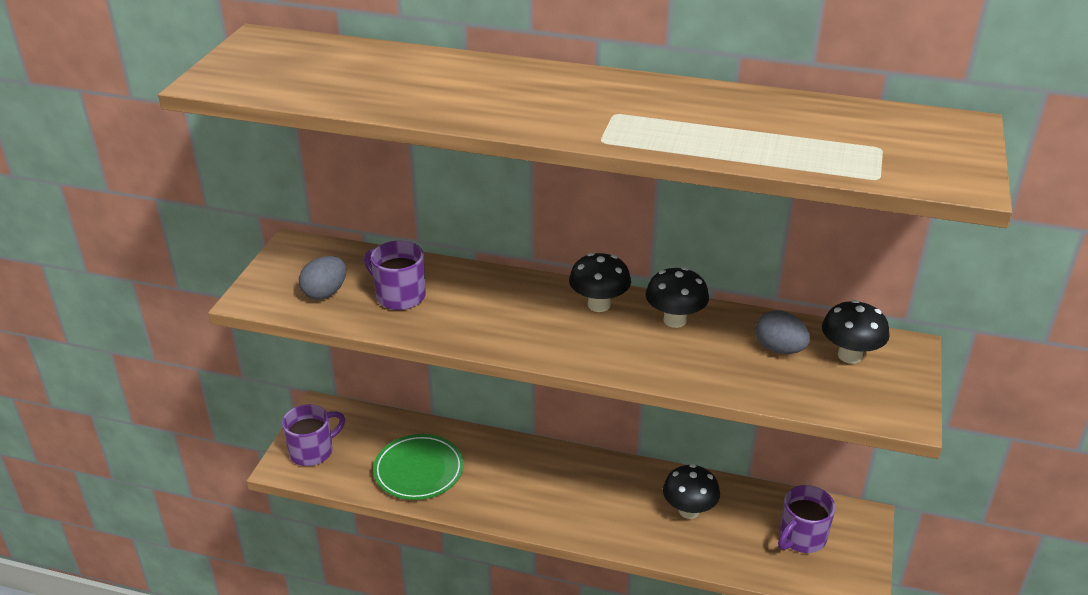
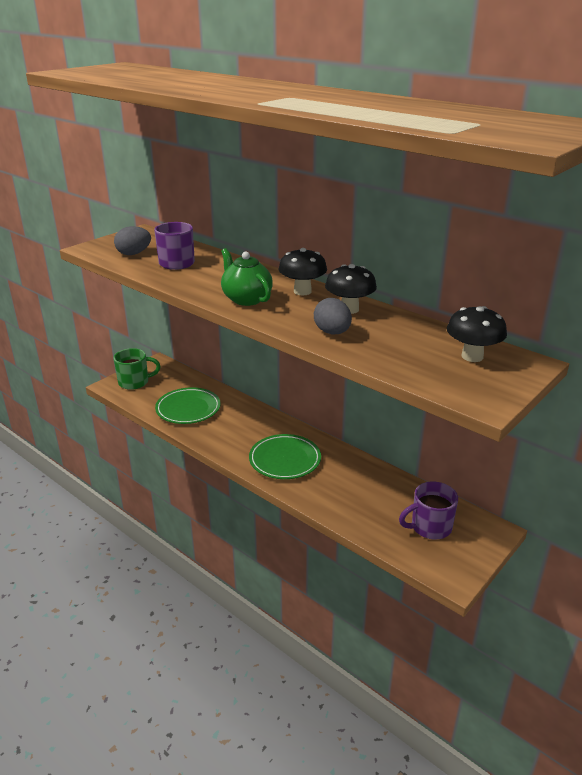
camera: 25 degrees right, 5 degrees down
(313, 451) = (135, 382): purple mug -> green mug
(545, 336) = (246, 299): none -> green teapot
(591, 505) = (285, 460): none -> green plate
(689, 511) = (353, 483): black mushroom -> none
(779, 349) = (415, 341): grey egg -> grey egg (332, 332)

